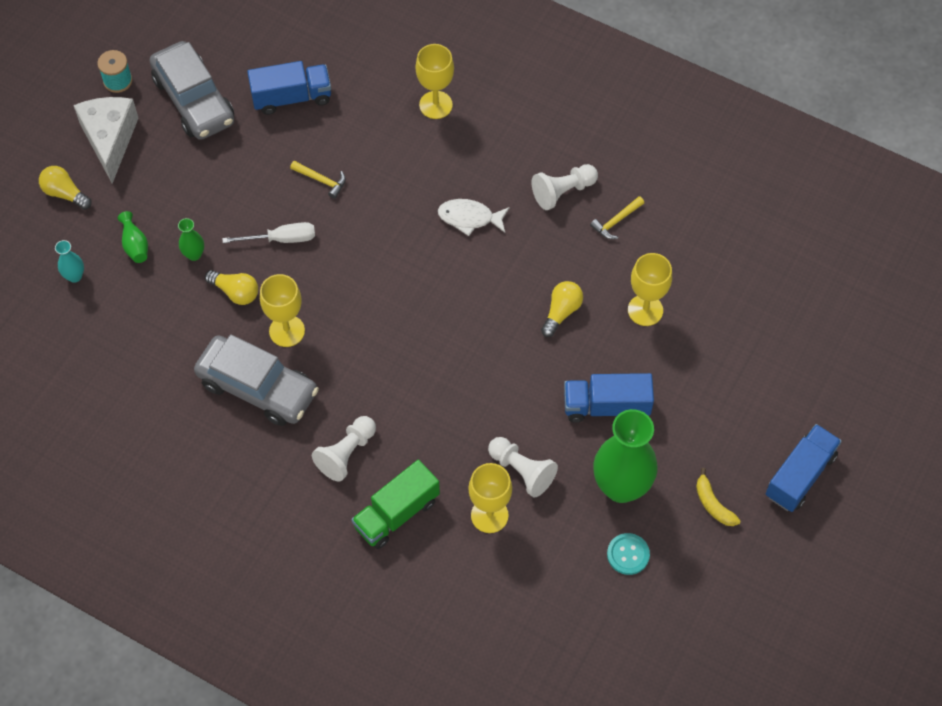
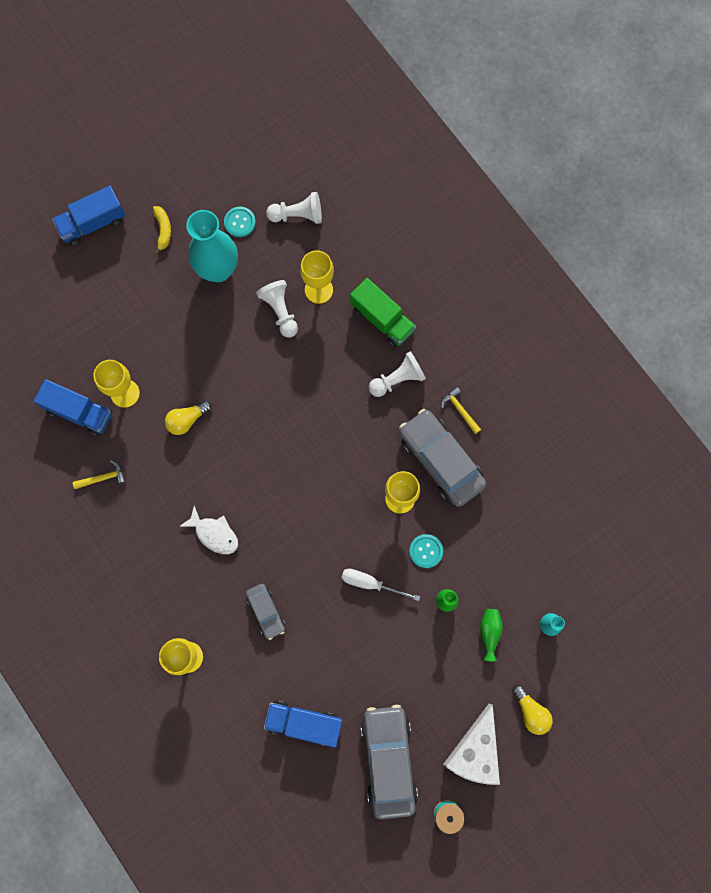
camera: 155 degrees left, 15 degrees up
(235, 292) = (426, 551): yellow light bulb -> turquoise button
(321, 180) = (315, 625): yellow hammer -> yellow hammer (459, 410)
(378, 172) = (266, 611): none -> grey car
(396, 513) = (382, 319): green truck -> green truck turned 60 degrees clockwise
(563, 192) = (129, 523): white pawn -> white pawn (297, 215)
(606, 406) = (195, 332): blue truck -> blue truck (79, 412)
(621, 487) = (218, 270): green vase -> turquoise vase

